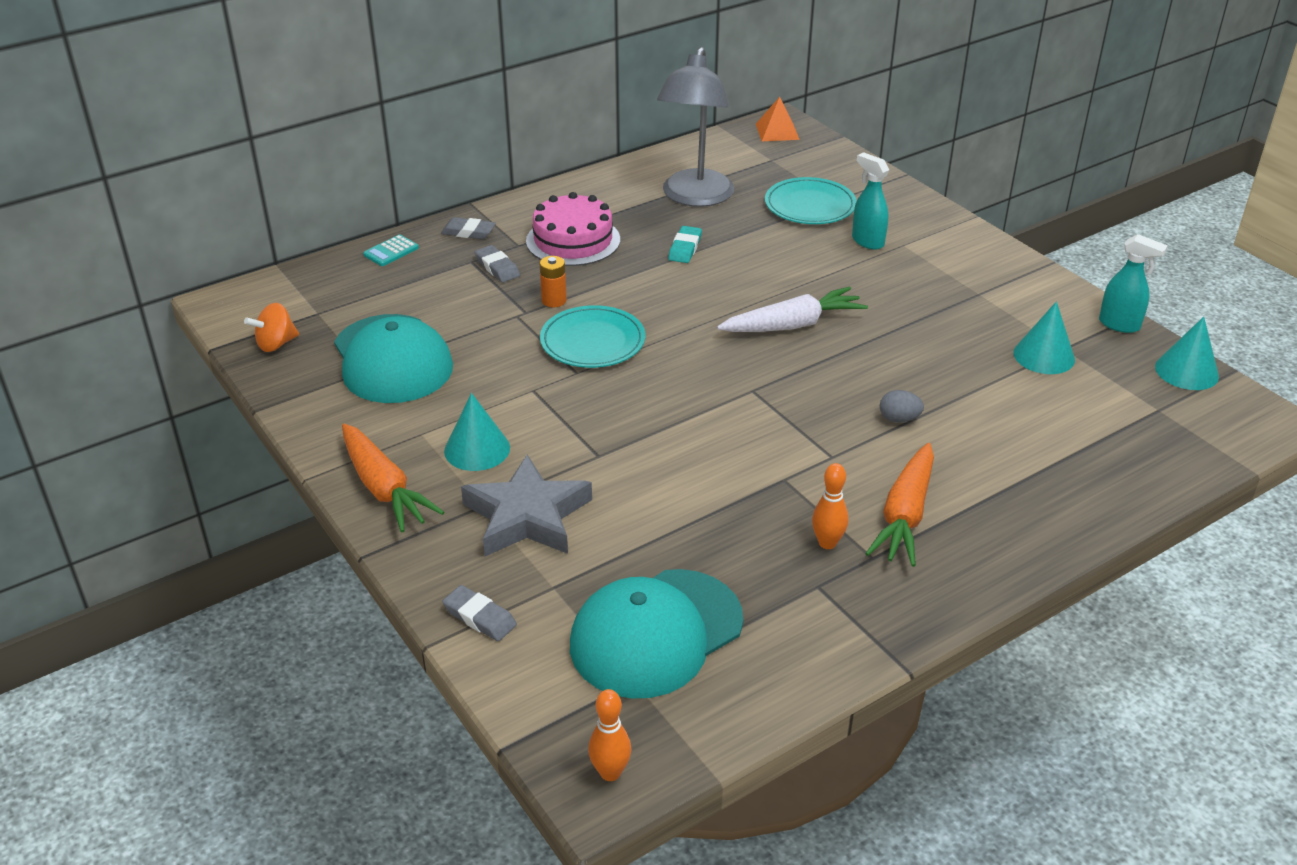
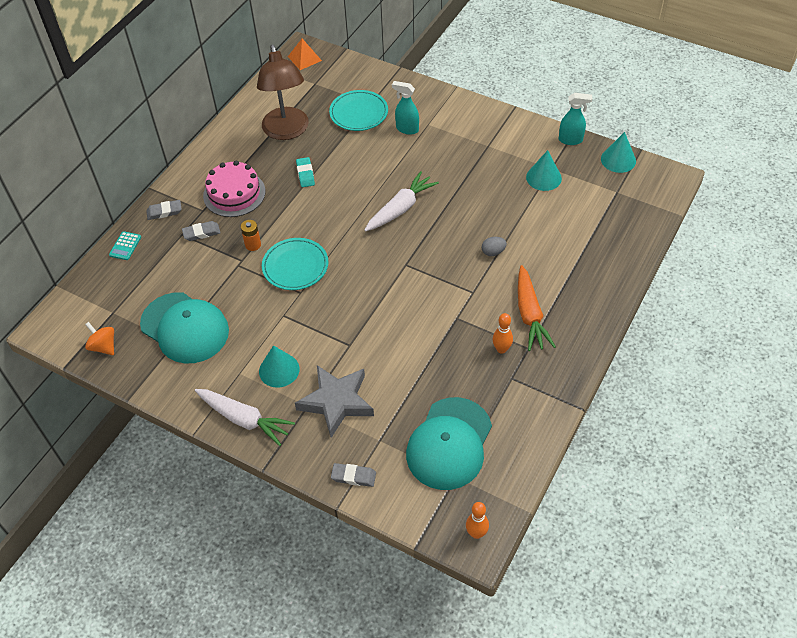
camera: 25 degrees left, 15 degrees up
(276, 344) = (103, 346): orange spinning top -> orange spinning top turned 105 degrees clockwise
(384, 488) = (244, 419): orange carrot -> white carrot
(497, 267) = (201, 233): grey eraser -> grey eraser turned 45 degrees counterclockwise
(695, 197) = (287, 131): grey lamp -> brown lamp

